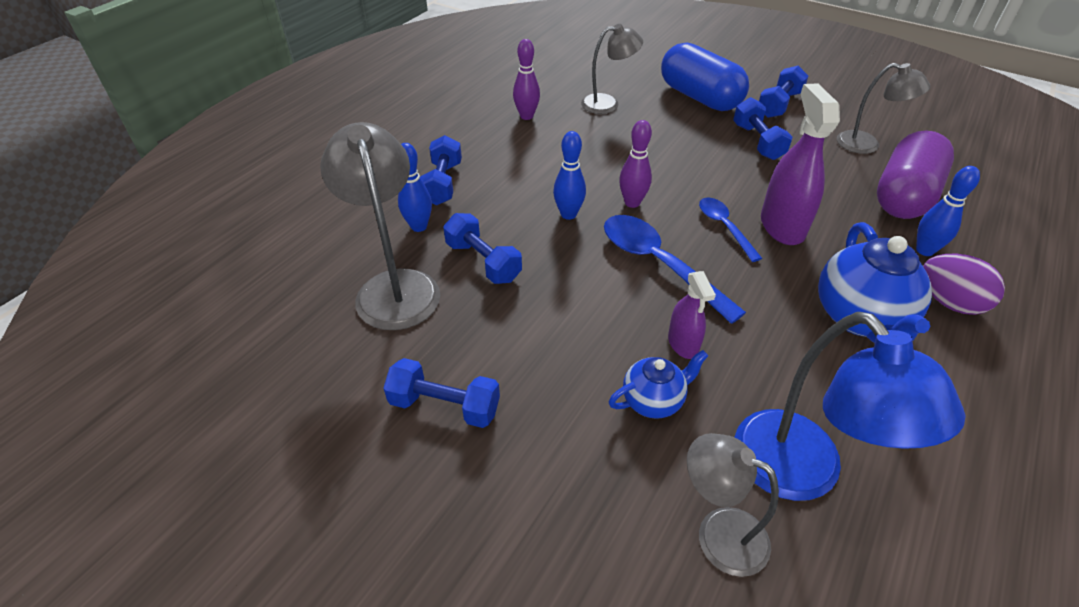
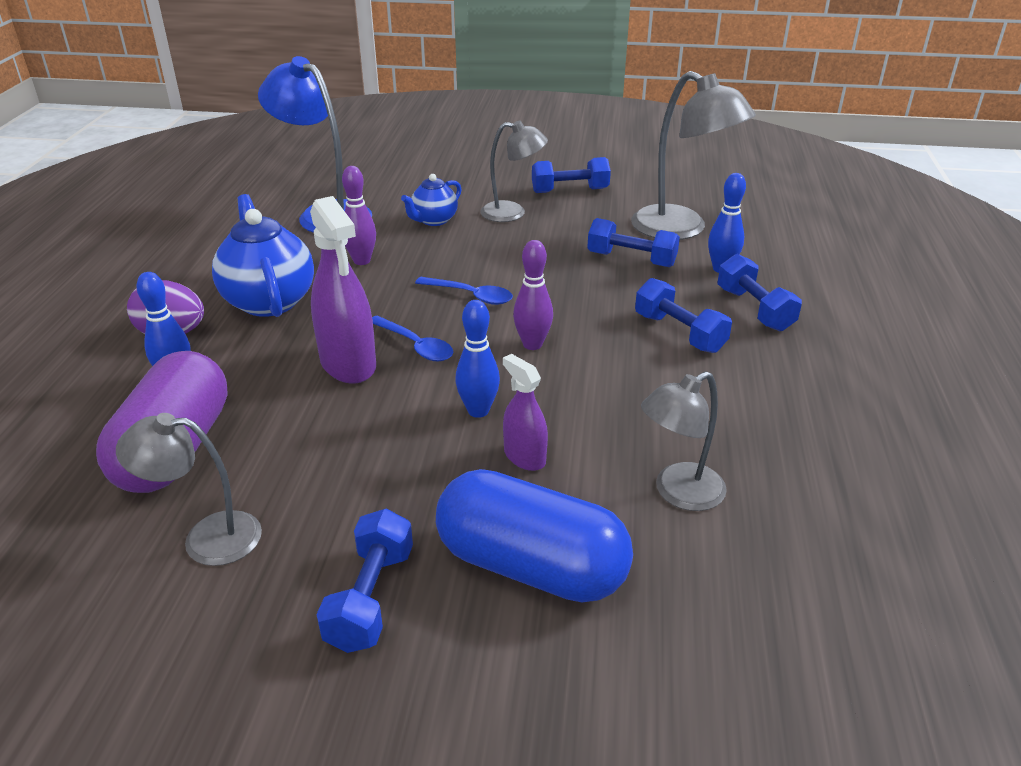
camera: 155 degrees right, 10 degrees down
(526, 116) = (772, 426): purple bowling pin -> purple bowling pin (362, 261)
(568, 214) = (592, 315): blue bowling pin -> blue bowling pin (478, 411)
(659, 264) = (471, 296): blue spoon -> blue spoon, size x0.59
(683, 344) = (424, 251): purple spray bottle -> purple spray bottle (524, 457)
(718, 533) = (374, 187): grey lamp -> grey lamp (512, 213)
(757, 142) = (398, 486): blue dumbbell -> blue dumbbell (679, 333)

